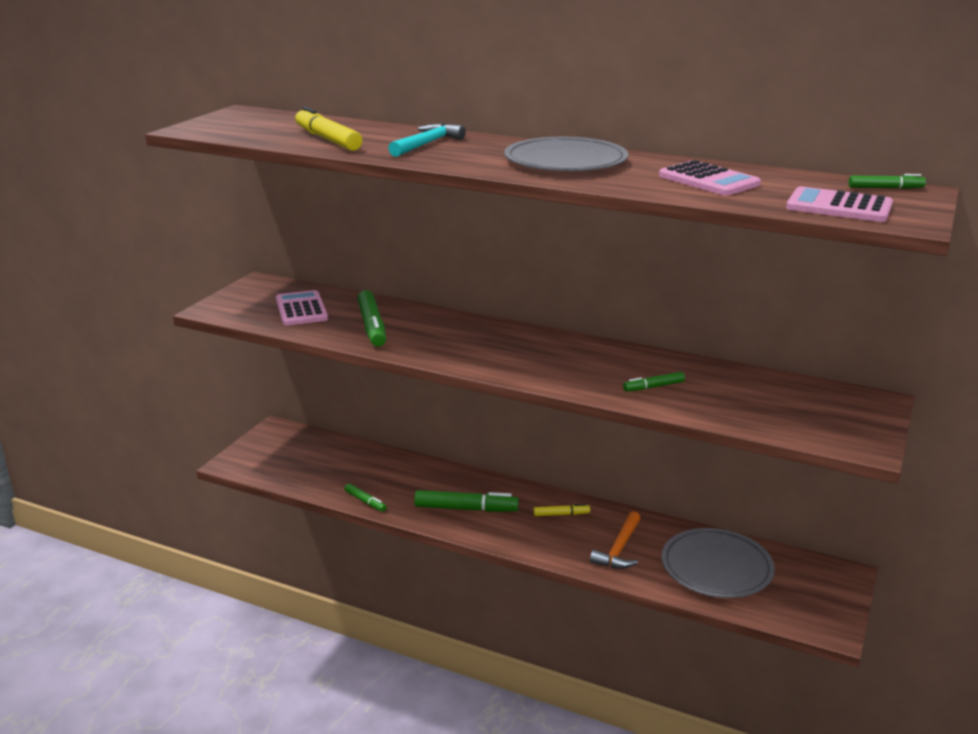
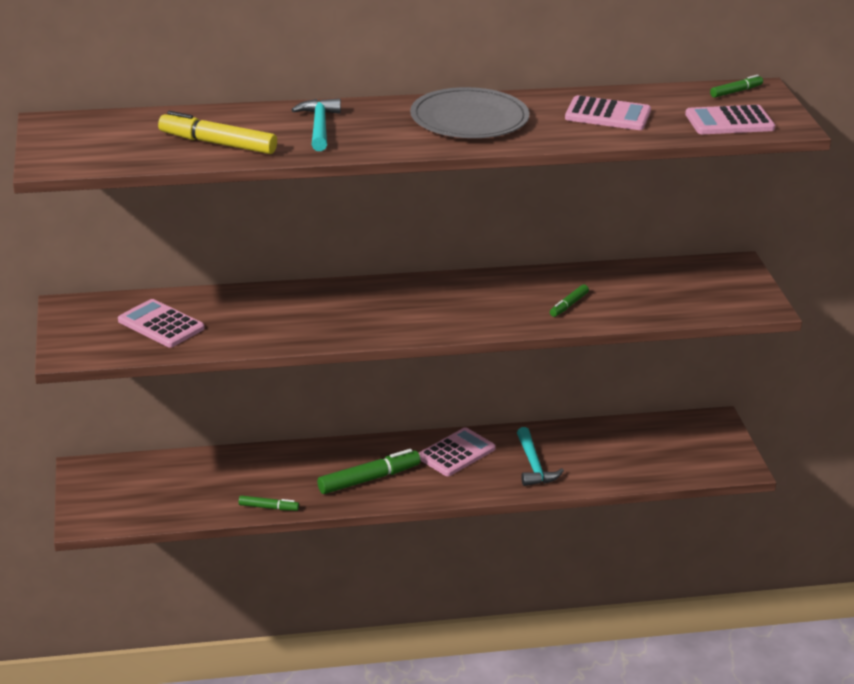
camera: 35 degrees left, 5 degrees up
(372, 326) = (257, 321): green marker -> none
(561, 514) = (456, 453): yellow marker -> pink calculator
(619, 549) = (534, 465): orange hammer -> turquoise hammer
(716, 567) = (621, 451): grey plate -> none

